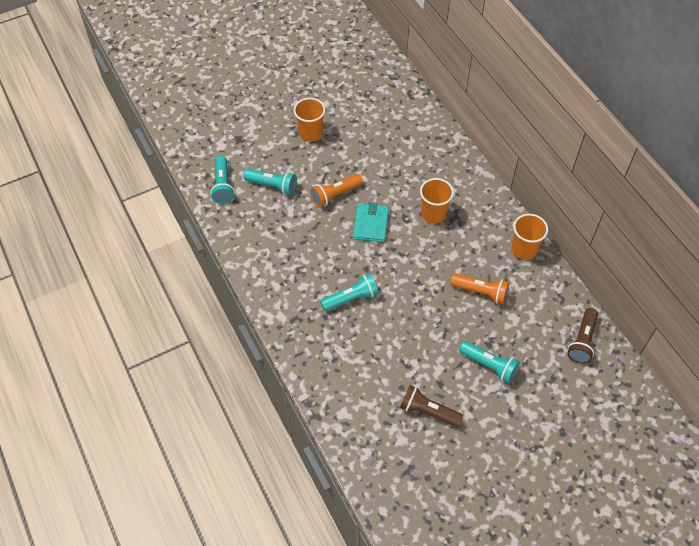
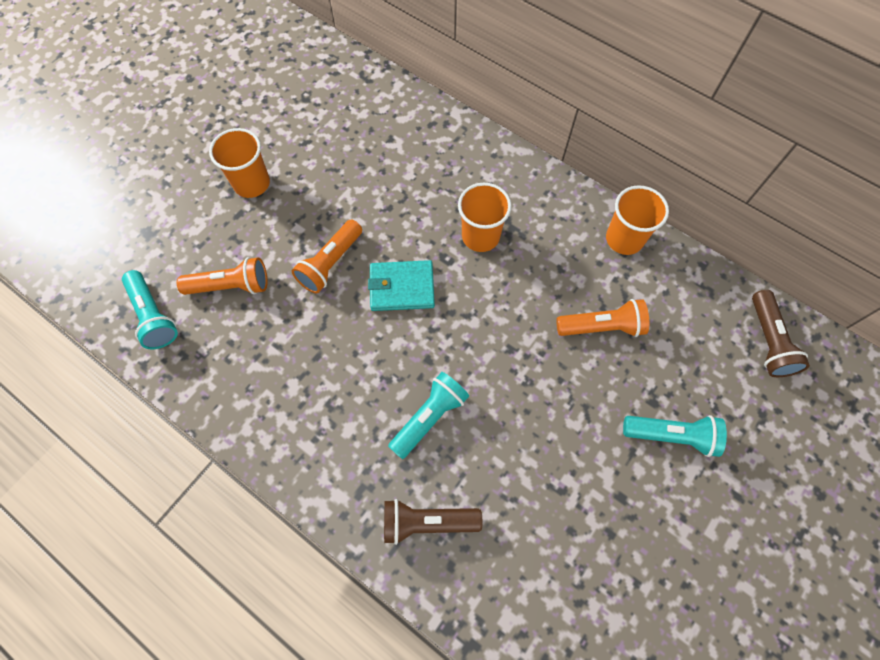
camera: 25 degrees left, 10 degrees up
(272, 185) = (231, 286): turquoise flashlight -> orange flashlight
(370, 224) = (401, 287): turquoise wallet -> turquoise wallet turned 75 degrees counterclockwise
(428, 411) = (628, 552): brown flashlight -> brown flashlight (427, 522)

